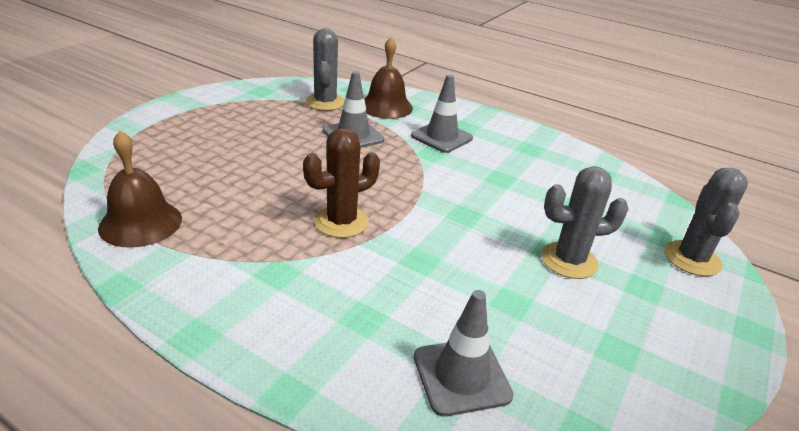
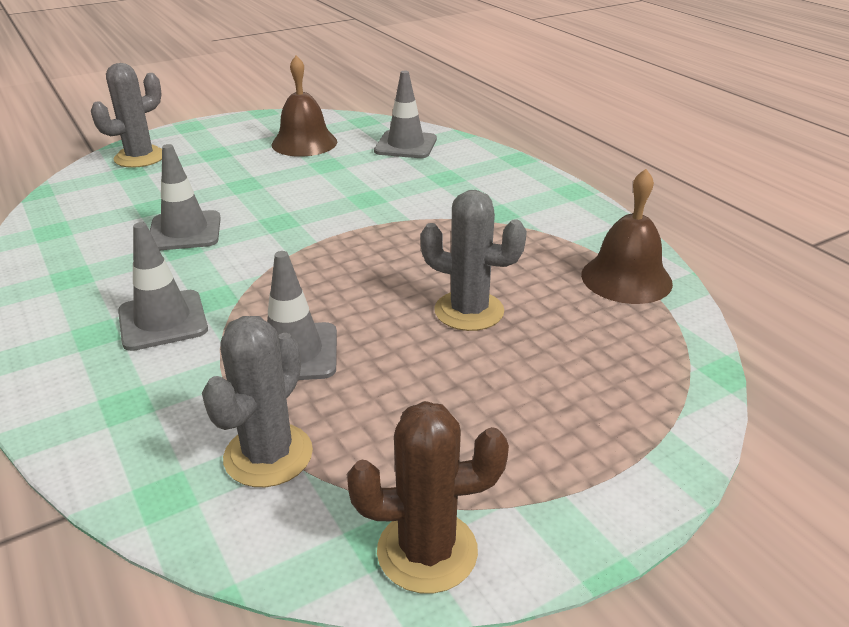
camera: 150 degrees left, 0 degrees up
(341, 222) = (412, 239): brown cactus -> brown cactus (427, 551)
(386, 106) = (162, 414): brown bell -> brown bell (304, 143)
(518, 190) = (185, 231): none -> grey traffic cone
(569, 260) = (242, 175): grey cactus -> grey cactus (469, 311)

